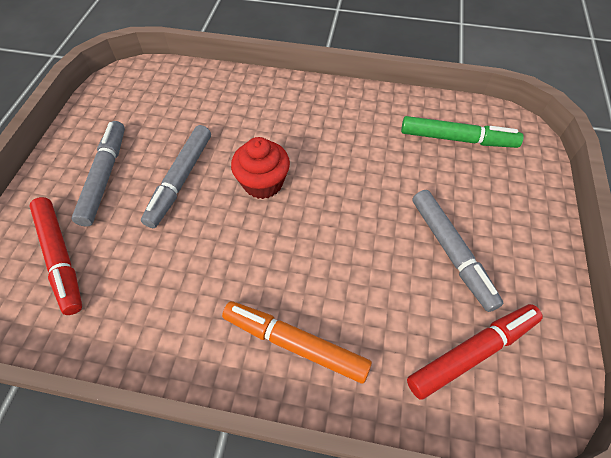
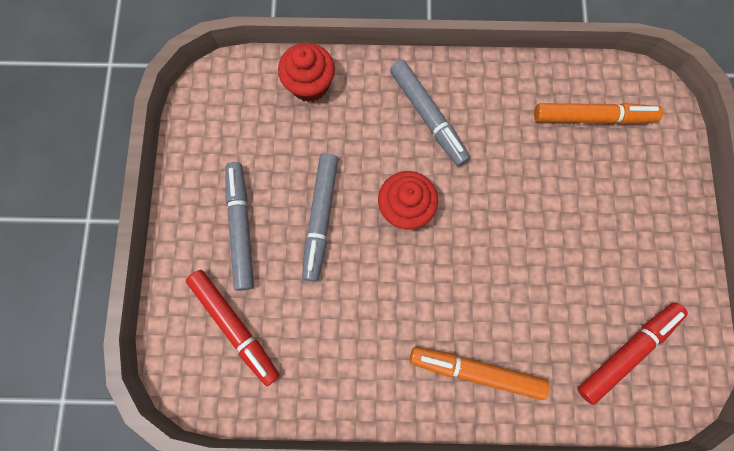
camera: 10 degrees left, 20 degrees up
(208, 85) = (310, 84): none -> red cupcake
(451, 252) = (599, 255): grey marker -> grey marker (428, 116)
(457, 139) = (592, 117): green marker -> orange marker

